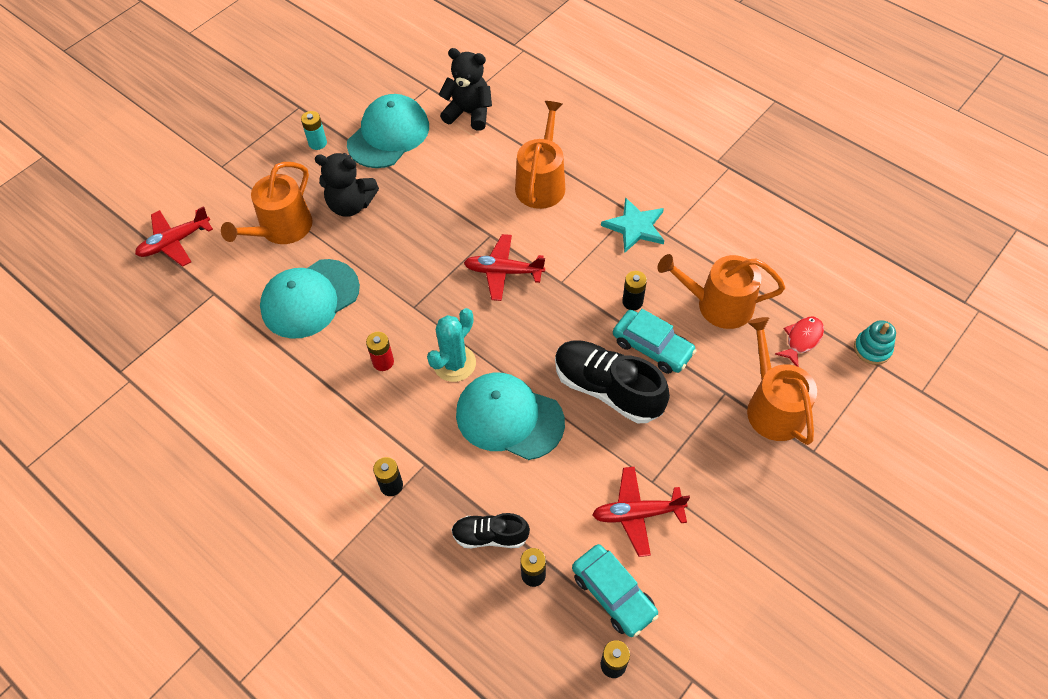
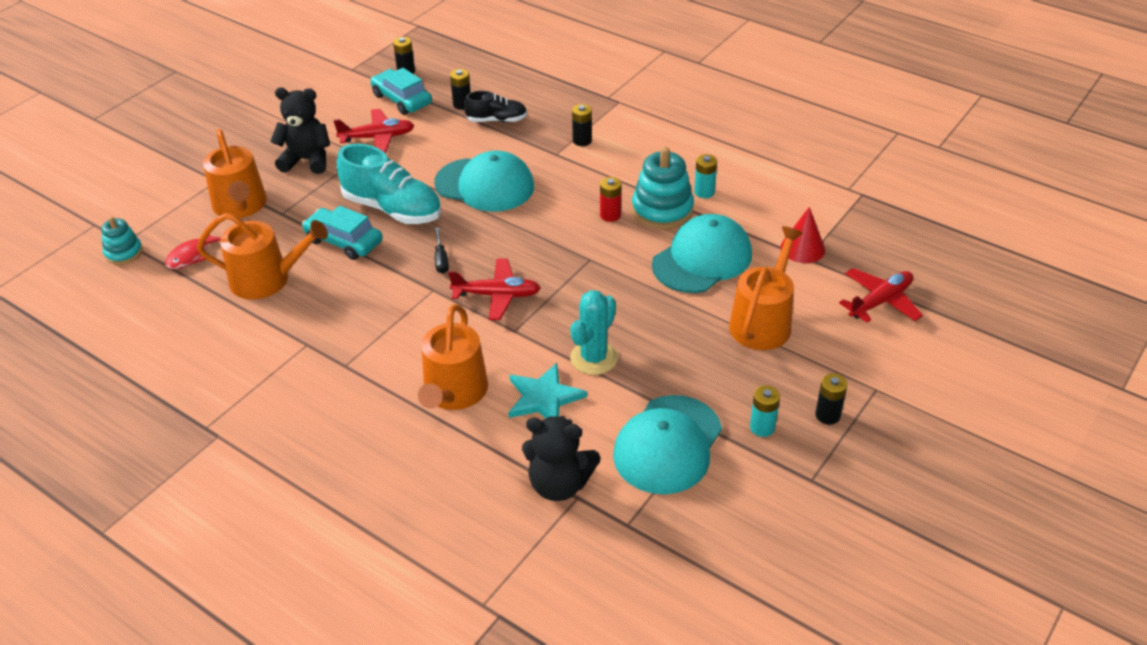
camera: 175 degrees right, 15 degrees down
(213, 305) = (802, 248): none -> red cone
(278, 387) = (704, 192): none -> turquoise battery
(329, 365) = (662, 210): none -> turquoise stacking toy
(351, 205) = (690, 353): black teddy bear -> black teddy bear (307, 160)
(454, 363) = (540, 218): turquoise cactus -> turquoise cactus (594, 358)
(554, 316) = (441, 259): none -> black screwdriver
(607, 389) = (392, 209): black shoe -> turquoise shoe
(632, 302) = (358, 276): black battery -> black battery (827, 415)
(635, 227) = (342, 349): turquoise star -> turquoise star (544, 398)

